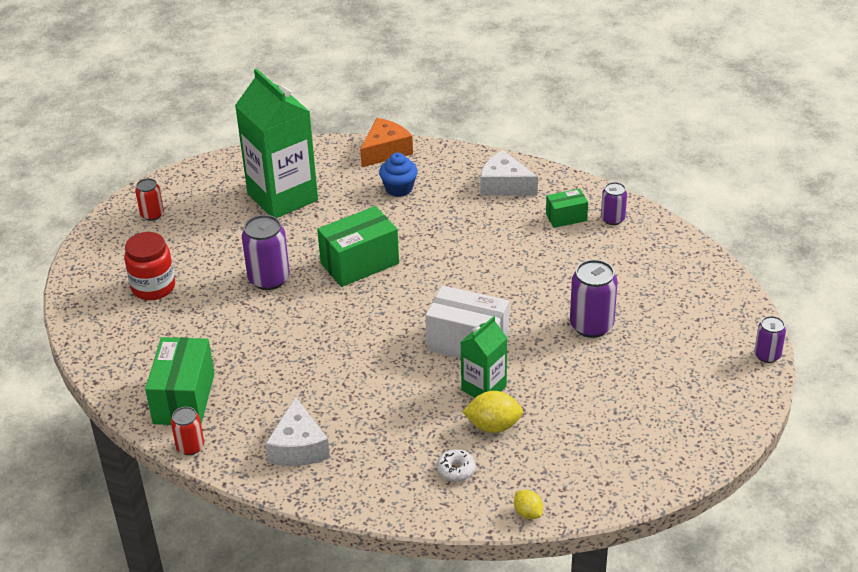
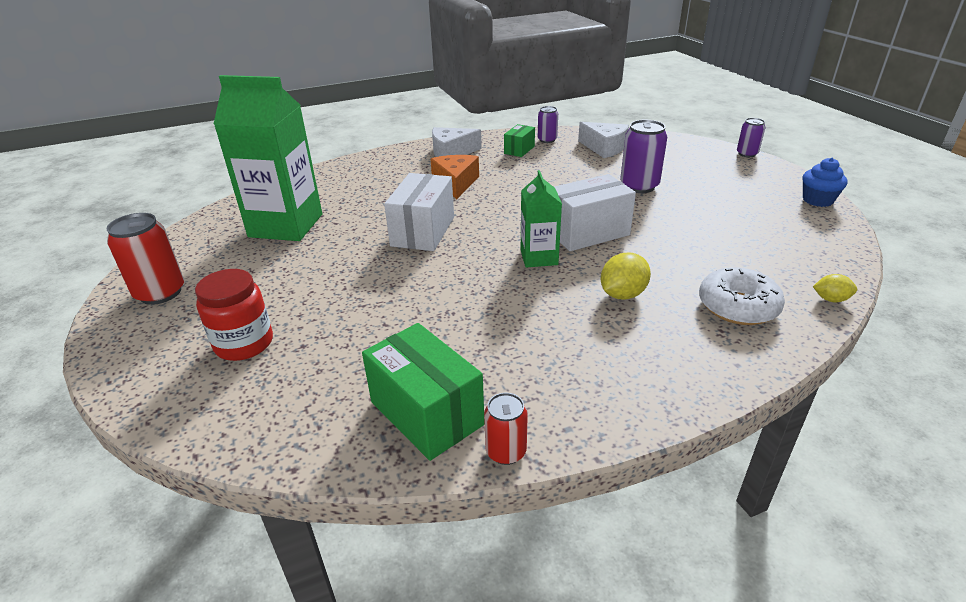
camera: 45 degrees left, 5 degrees down
(152, 214) = (160, 293): red can -> red can, size x1.68
(269, 279) = (360, 277): purple can -> none
(298, 447) = (603, 375): white cheese -> white cheese (604, 148)
(359, 263) = (423, 231): green box -> white box
(385, 151) = (333, 170): orange cheese -> orange cheese (455, 183)
(399, 188) = (379, 182): blue cupcake -> blue cupcake (817, 200)
(456, 470) = (737, 306): white donut -> white donut, size x1.85
(484, 388) = (649, 250): green carton -> green carton (539, 257)
(493, 426) = (701, 266): yellow lemon -> yellow lemon (622, 294)

